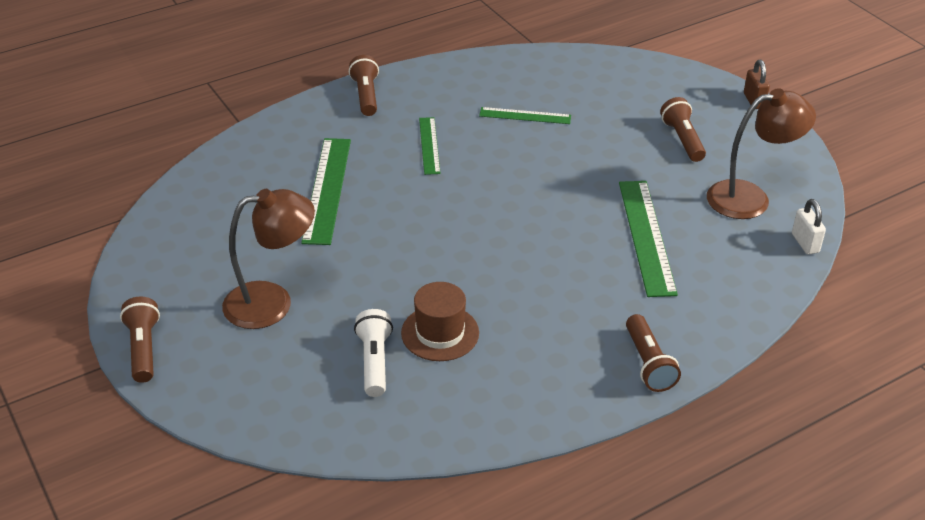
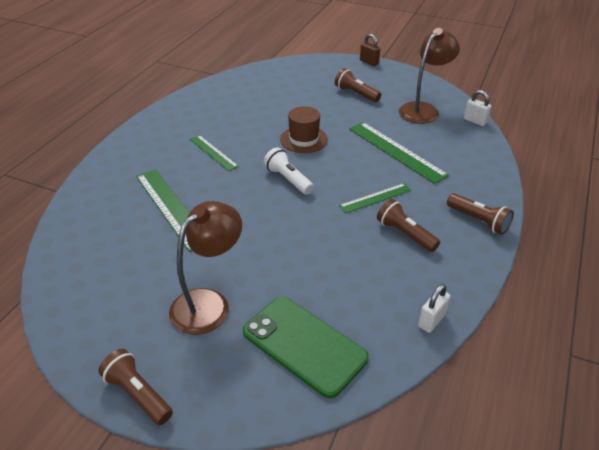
camera: 35 degrees left, 0 degrees up
(318, 386) = (304, 345): none -> green phone
(366, 95) = (138, 139): brown flashlight -> brown flashlight (405, 234)
(374, 361) = (323, 306): white flashlight -> white flashlight (288, 179)
(440, 333) = (344, 264): brown hat -> brown hat (304, 139)
(466, 433) = (431, 320): none -> white padlock
(525, 116) = (255, 113): green ruler -> green ruler (375, 198)

